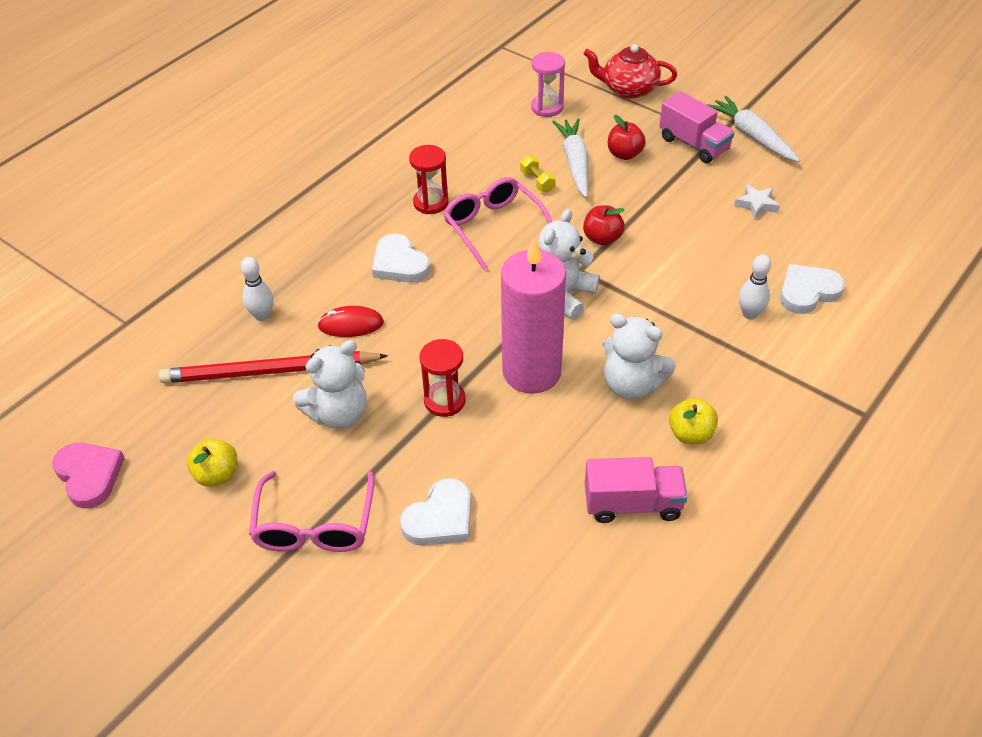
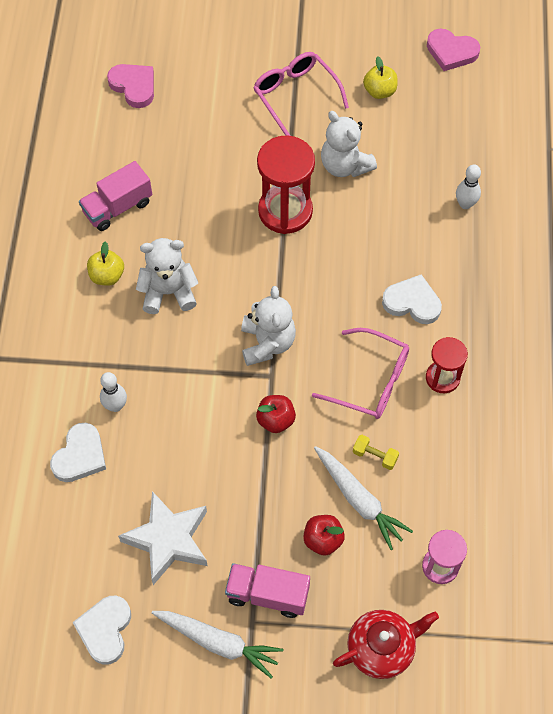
camera: 145 degrees right, 15 degrees up
(270, 371) = (417, 168): red pencil -> none
(338, 414) = (345, 165): white teddy bear -> white teddy bear turned 60 degrees counterclockwise
(351, 324) = (398, 231): red mouse -> none
(440, 518) = (227, 137): white heart -> white heart (105, 630)
(444, 401) = (285, 211): red hourglass -> red hourglass, size x1.68
(506, 662) = (134, 86): none -> pink heart
(531, 372) = (244, 264): pink candle -> none
(756, 204) = (168, 540): white star -> white star, size x2.05

